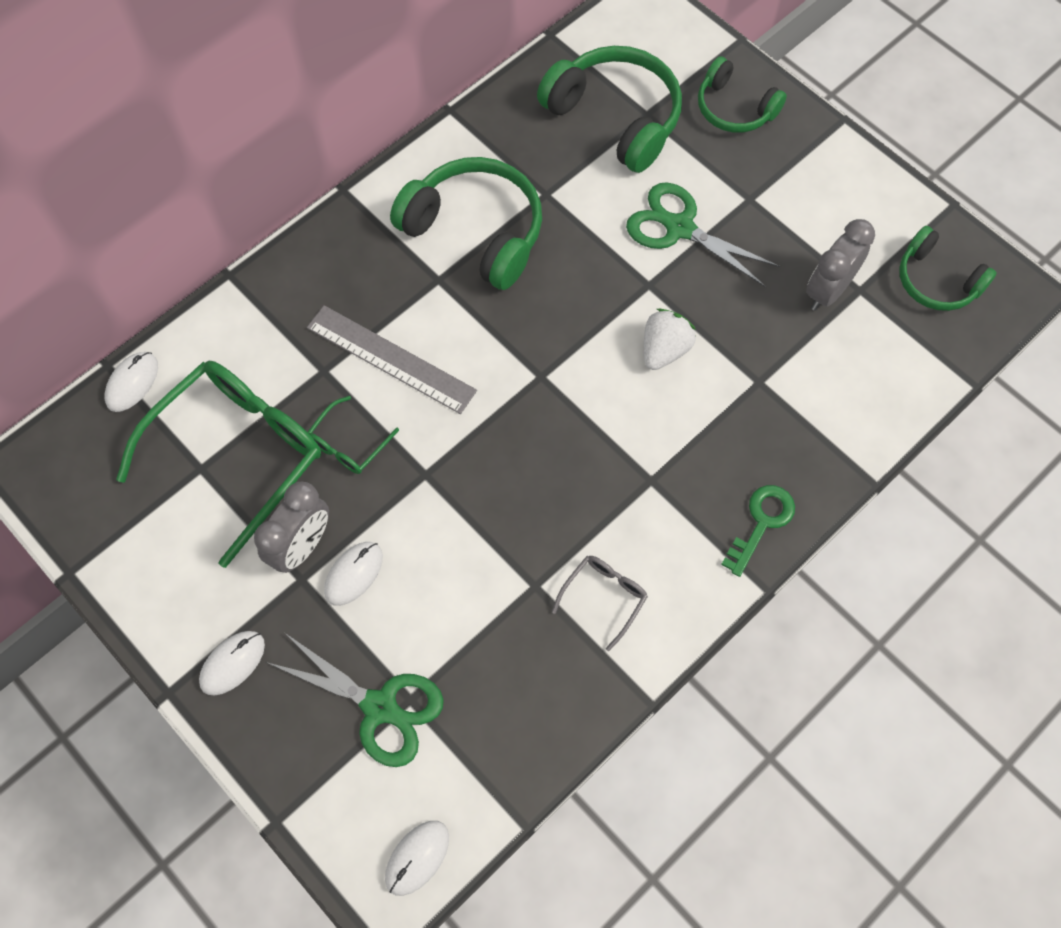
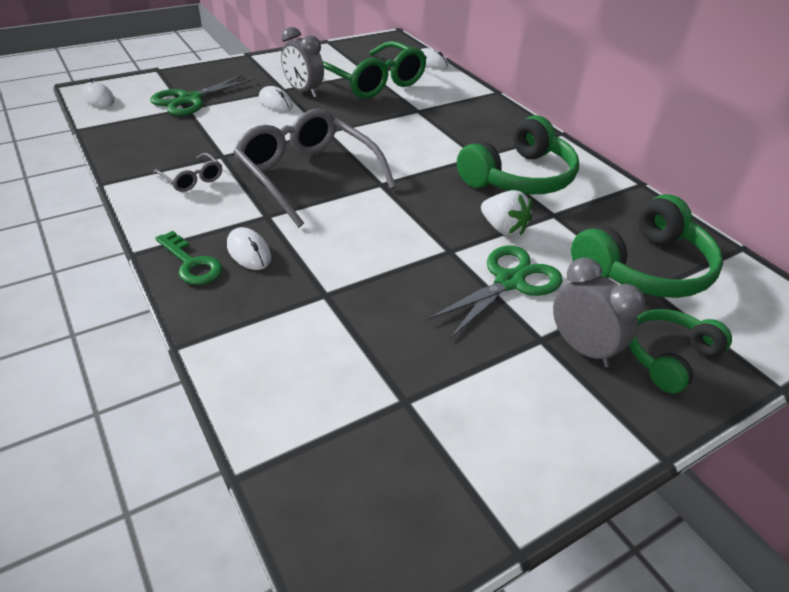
camera: 100 degrees right, 25 degrees down
(232, 663) = (250, 69): white mouse -> white mouse (249, 252)
(348, 443) = (362, 111): green glasses -> none
(391, 359) = (418, 131): grey ruler -> none
(550, 463) = (308, 176): none -> grey glasses
(664, 350) = (381, 246): white strawberry -> white strawberry (503, 228)
(828, 290) = (411, 372): grey clock -> grey clock (582, 348)
(936, 281) = (397, 485): green headphones -> none

